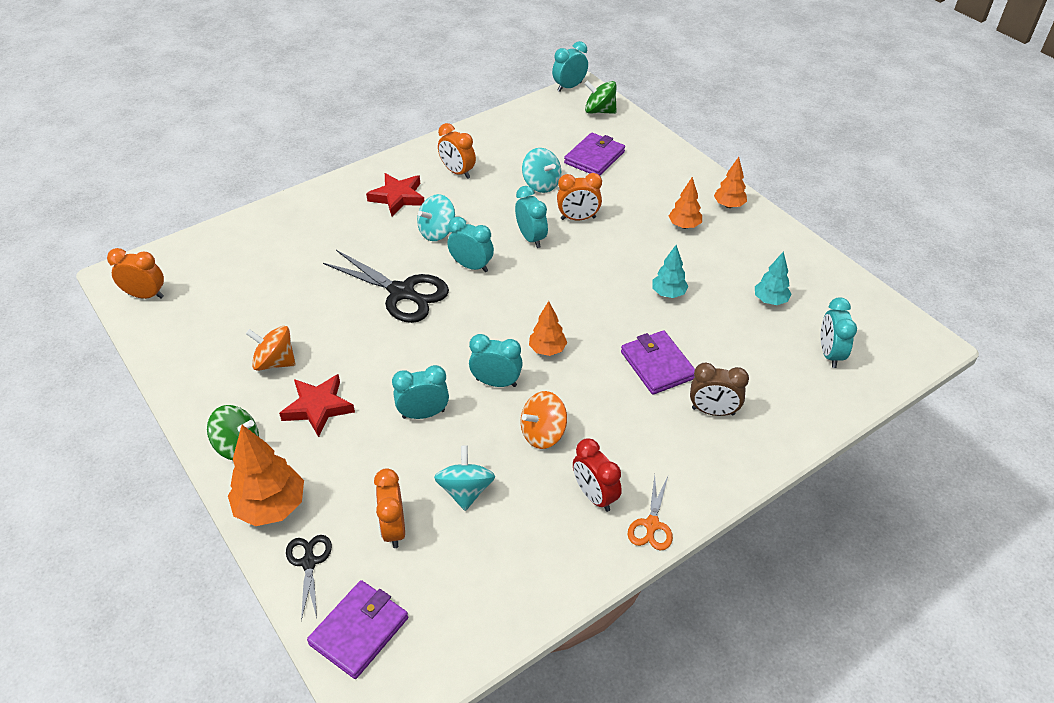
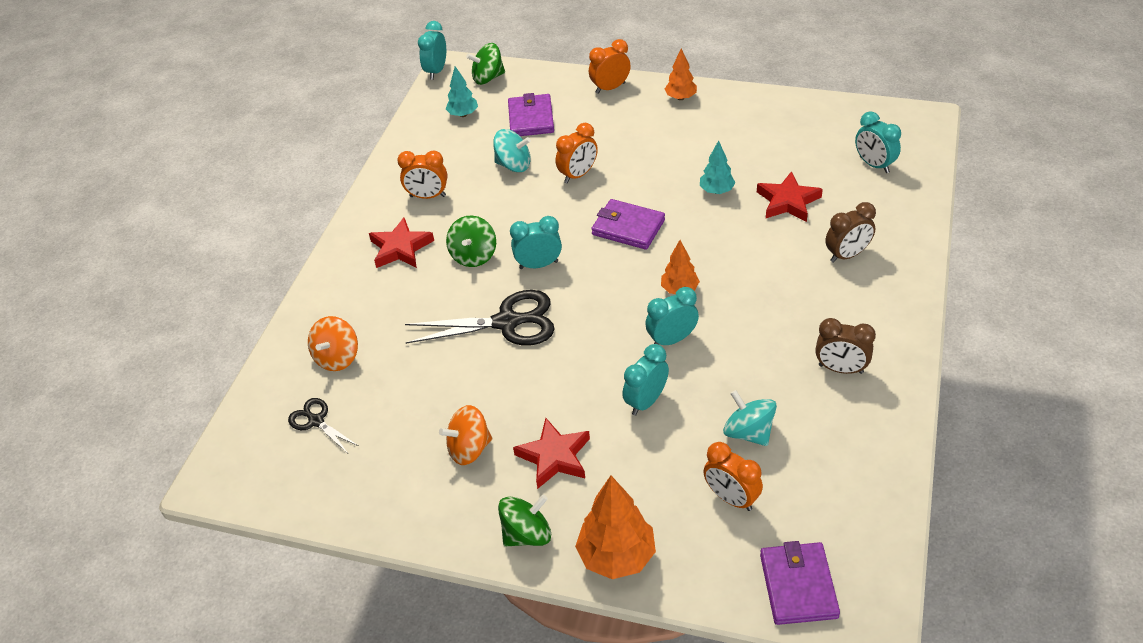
camera: 35 degrees left, 0 degrees up
(146, 295) = (266, 479): orange clock -> orange clock (610, 88)
(309, 562) = (699, 571): black scissors -> black scissors (316, 421)
(437, 232) = (474, 255): turquoise spinning top -> green spinning top
(531, 238) = (560, 213): turquoise clock -> none
(543, 433) = (752, 352): orange spinning top -> orange spinning top (337, 357)
(594, 496) = (840, 369): red clock -> brown clock
(651, 525) = (900, 360): orange scissors -> none
(657, 365) = (771, 248): purple wallet -> purple wallet (628, 227)
(684, 226) = (666, 132): orange tree -> none
(716, 337) = (788, 201): none -> red star
(770, 300) = (792, 151): turquoise tree -> turquoise tree (463, 114)

